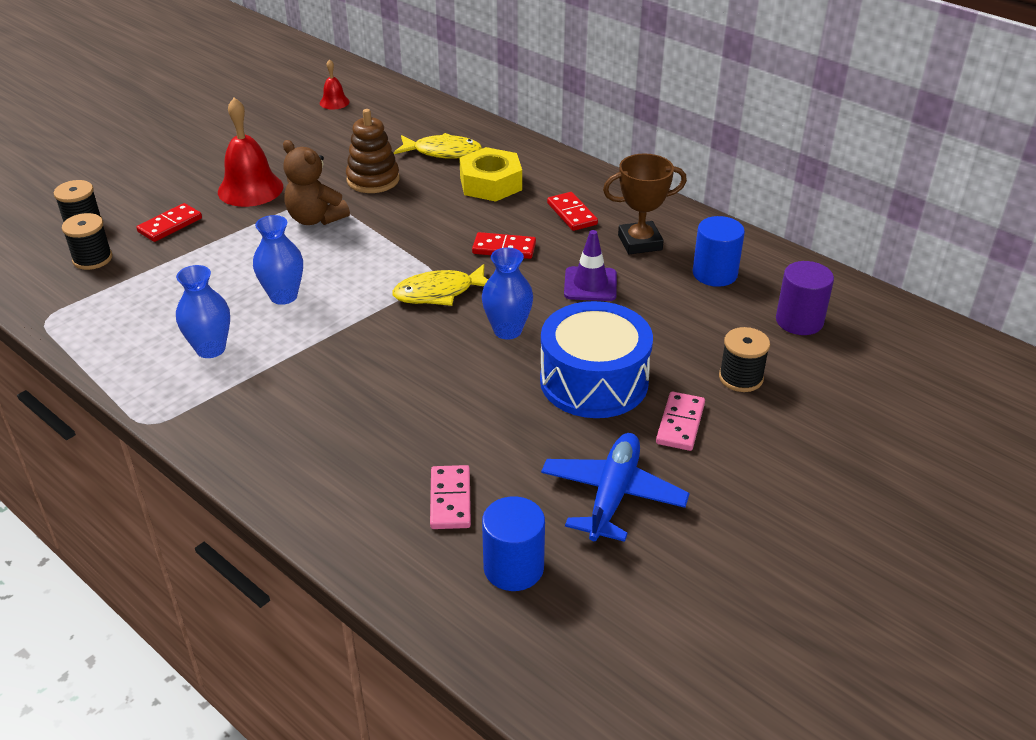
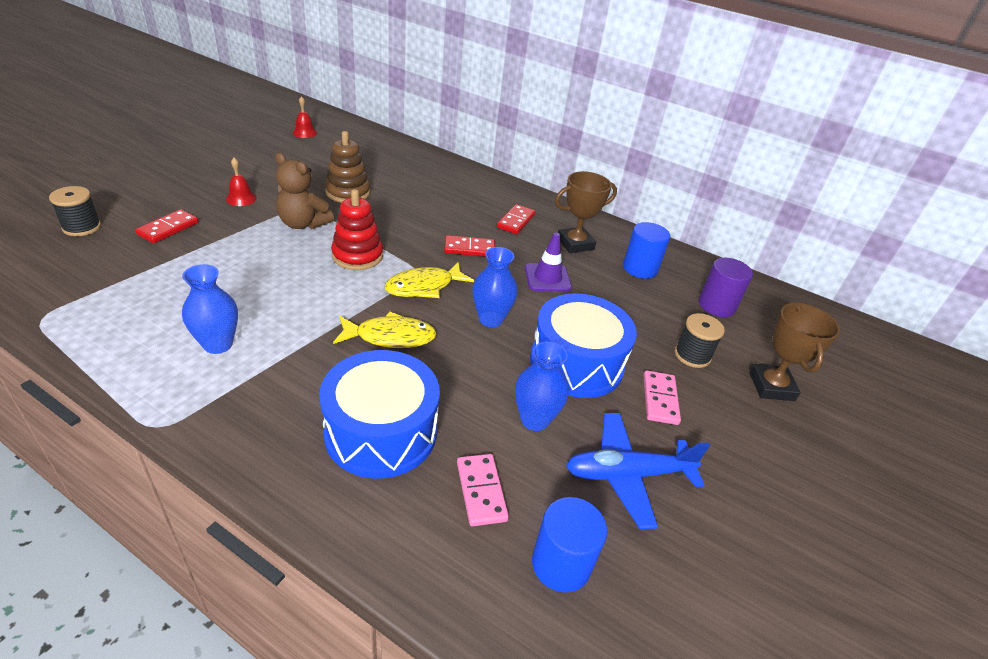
camera: 15 degrees left, 0 degrees up
(92, 259) = (91, 259): black spool -> none
(250, 189) = (241, 198): red bell -> red bell, size x0.52
(283, 296) = (284, 292): blue vase -> blue vase (534, 419)
(361, 440) = (381, 432): none -> blue drum
(370, 256) = (357, 256): none -> red stacking toy
(443, 152) = (401, 172): yellow fish -> yellow fish (390, 337)
(490, 183) = (445, 197): yellow nut -> none
(571, 214) = (515, 221): red domino -> red domino turned 60 degrees clockwise
(612, 495) = (627, 474): blue plane -> blue plane turned 105 degrees counterclockwise
(828, 416) = (771, 386): none -> brown trophy

